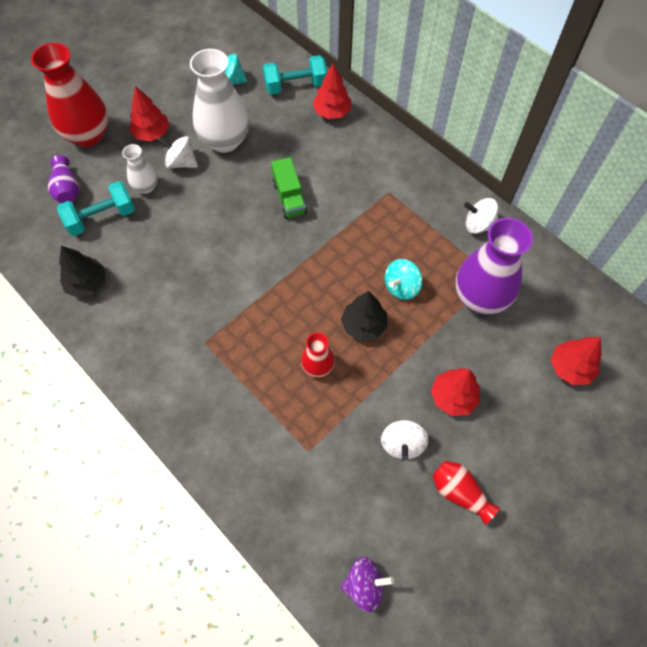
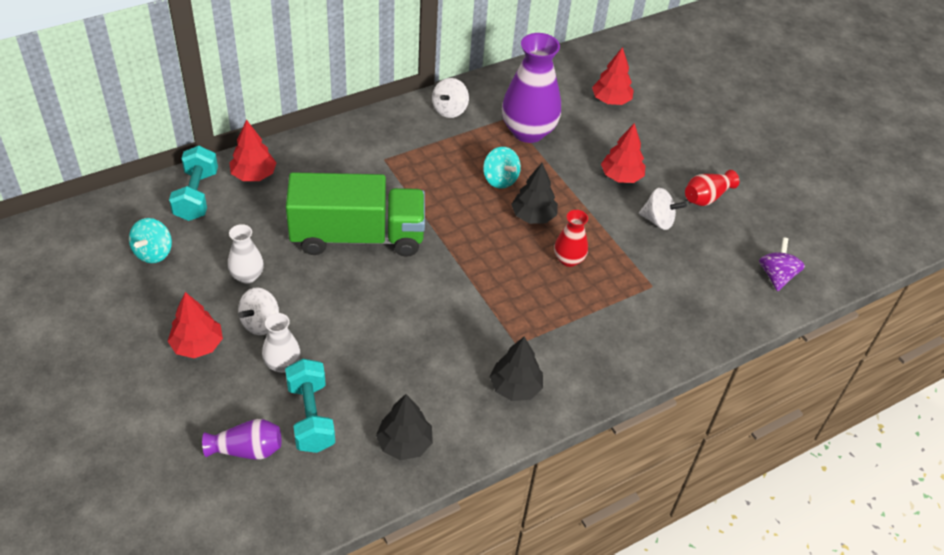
camera: 80 degrees left, 15 degrees down
(88, 135) = (163, 415): red vase -> none
(157, 351) = (515, 387): none -> black tree
(225, 141) = (247, 276): white vase -> white vase, size x0.52
(289, 198) = (357, 236): green truck -> green truck, size x2.05

